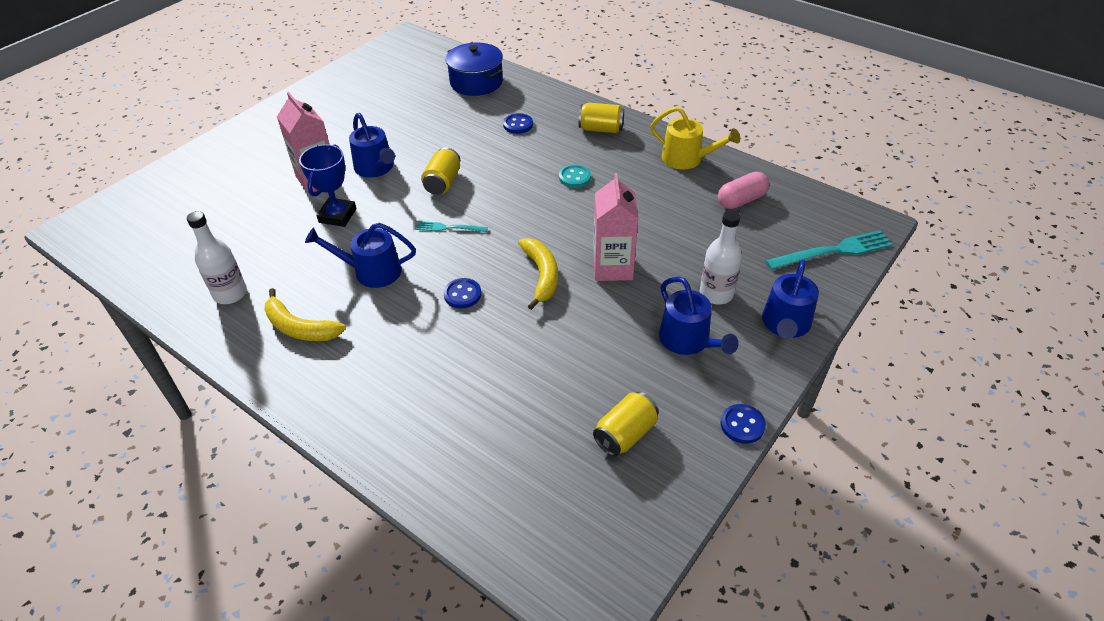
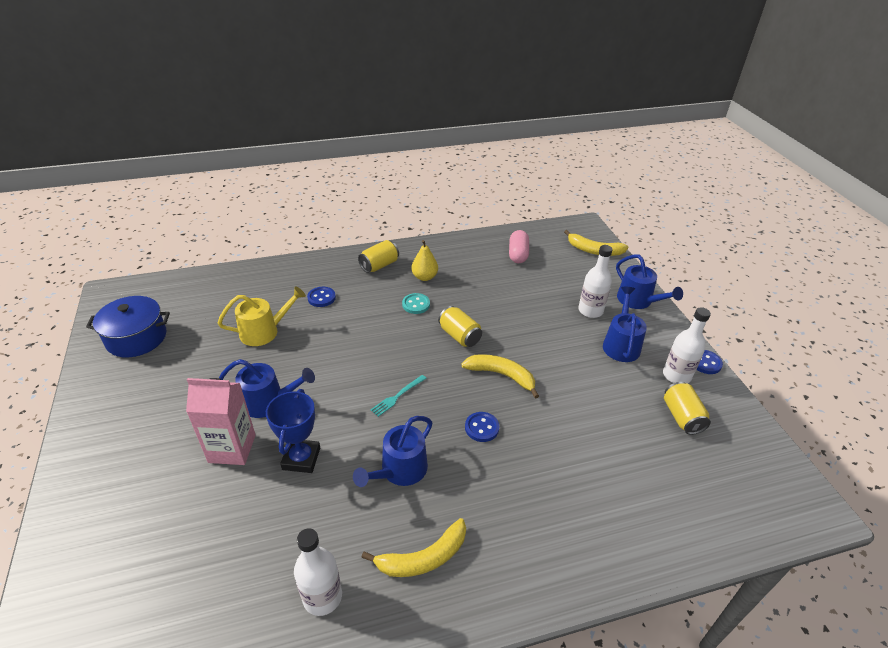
camera: 55 degrees left, 5 degrees down
(337, 216) = (301, 458): blue trophy -> blue trophy turned 45 degrees clockwise
(443, 182) = (338, 372): yellow can -> yellow can (459, 336)
(476, 82) = (237, 289): blue pot -> blue pot (136, 338)
(612, 267) = (526, 338): pink carton -> none
(620, 162) = (424, 277): none -> yellow pear
(687, 159) = (455, 251): yellow watering can -> yellow watering can (264, 331)
(688, 340) = (621, 344): blue watering can -> blue watering can turned 90 degrees counterclockwise
(689, 406) = (676, 376): none -> white bottle
(833, 251) = (594, 250): turquoise fork -> yellow banana

